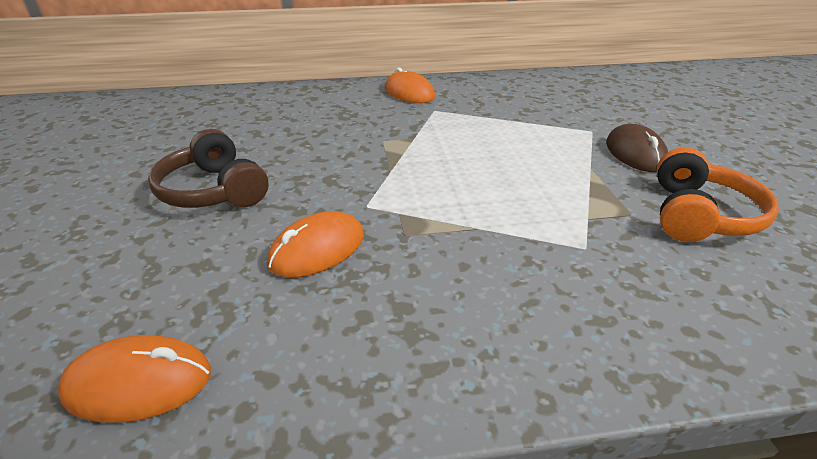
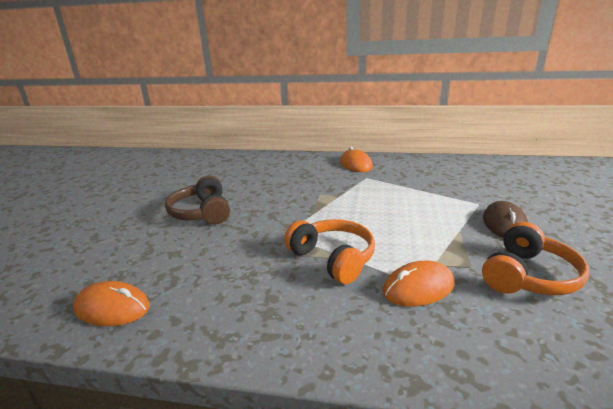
camera: 20 degrees right, 10 degrees down
(317, 249) = (241, 255): orange mouse -> orange mouse (418, 288)
(457, 232) = (333, 258): none -> orange headphones

